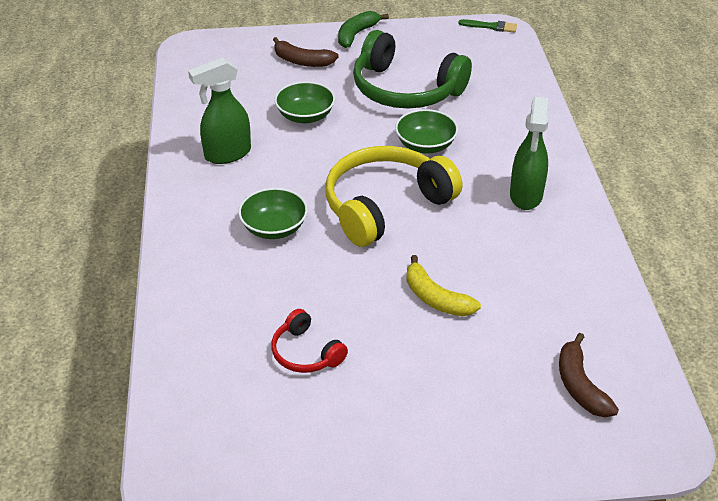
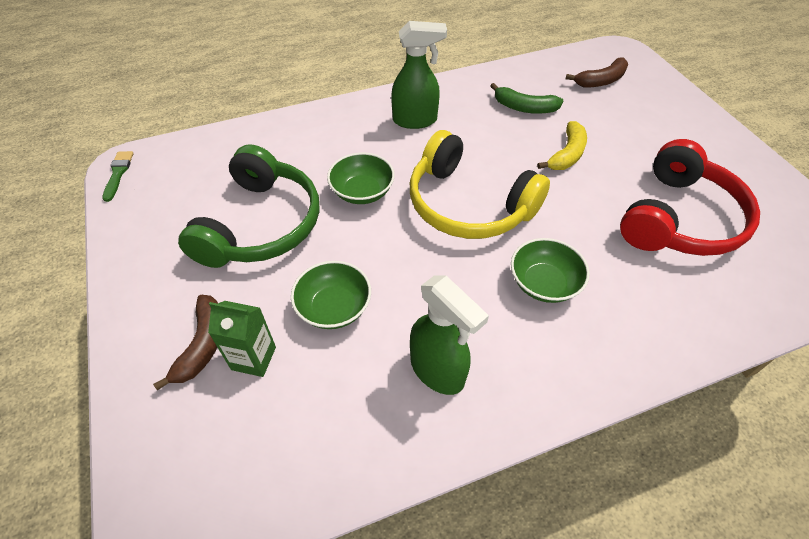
camera: 105 degrees left, 10 degrees up
(281, 80) = (253, 358): none -> green carton
(306, 353) = (679, 219): red headphones -> red headphones, size x2.05
(356, 34) = (130, 297): green banana -> green banana (524, 108)

